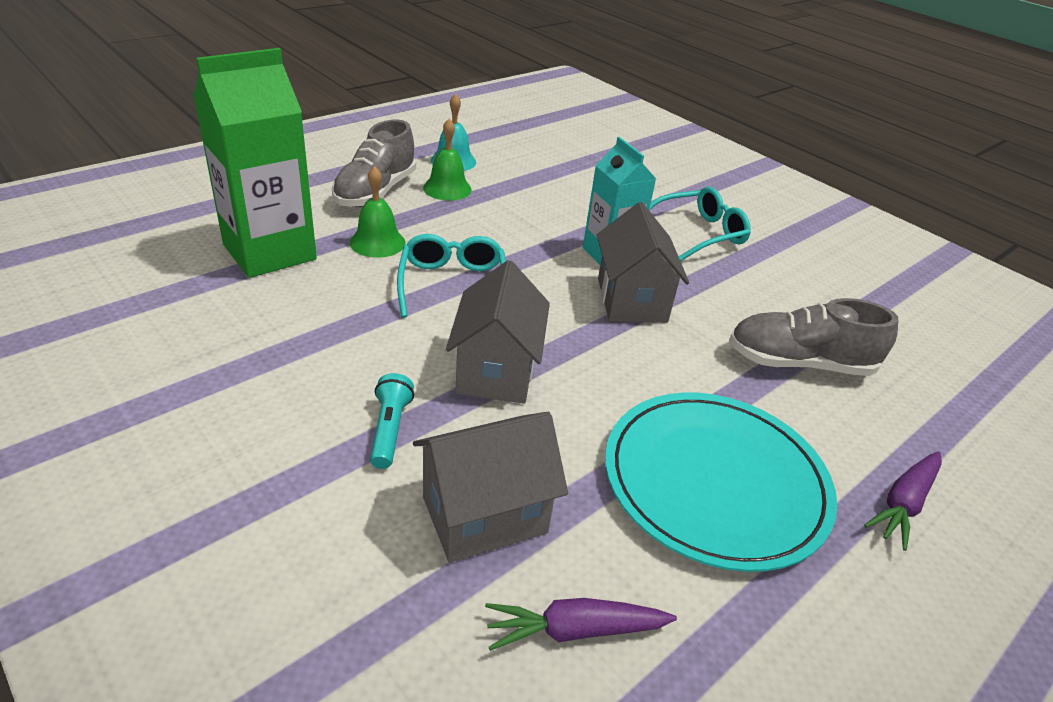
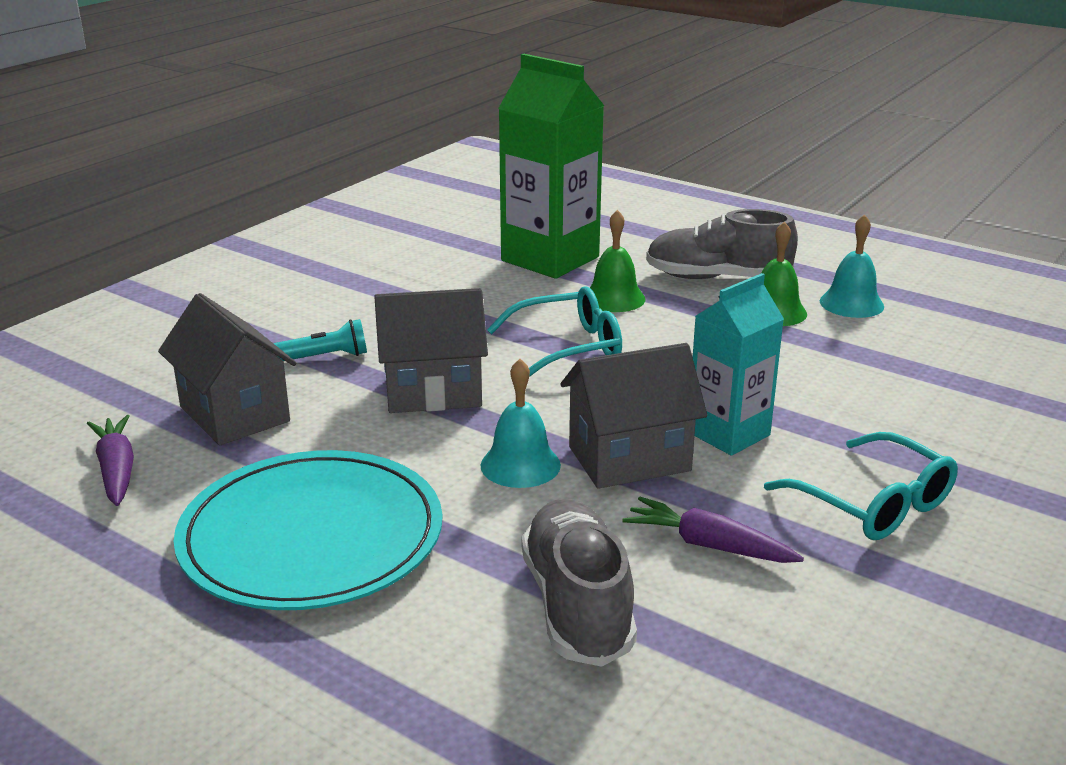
camera: 80 degrees right, 10 degrees down
(629, 349) = (520, 465): none -> turquoise bell
(904, 503) = (315, 691): purple carrot -> purple carrot (709, 545)

